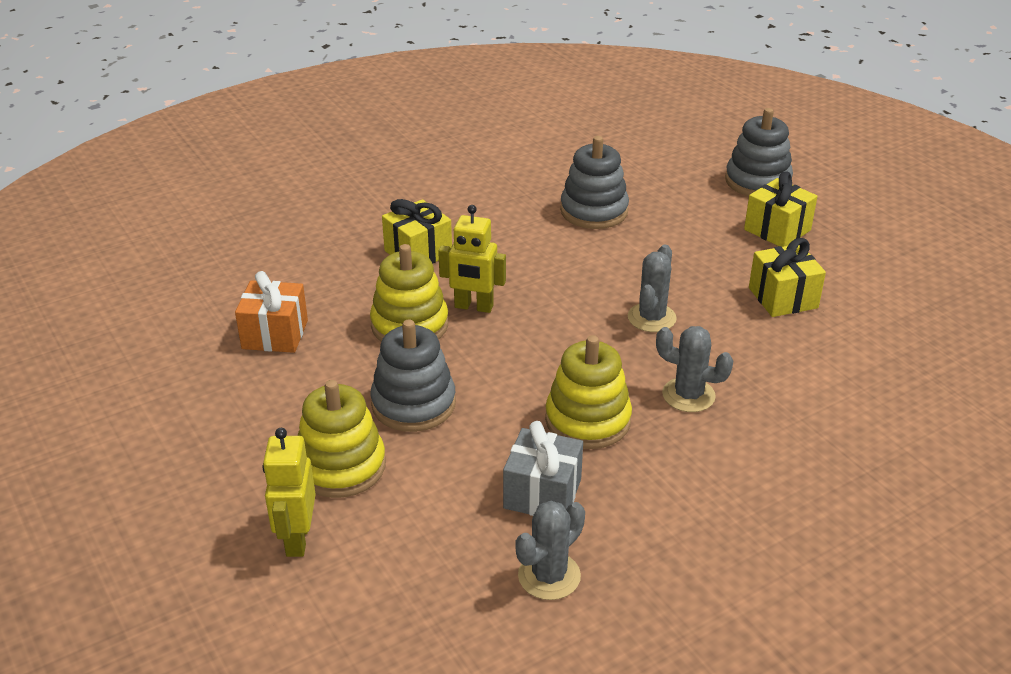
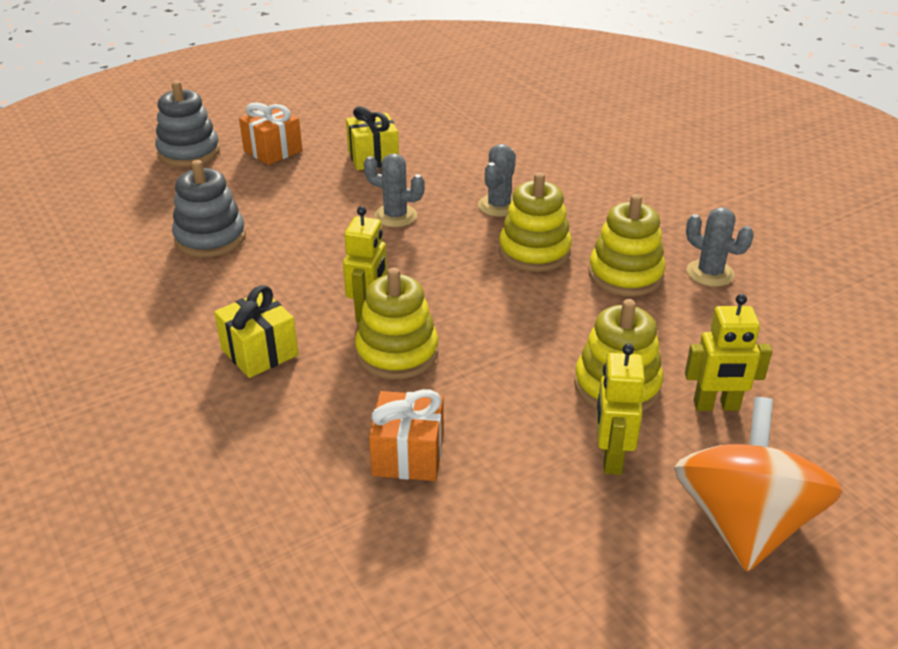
camera: 90 degrees left, 0 degrees up
(137, 531) = (743, 523): none -> orange spinning top
(242, 452) = (611, 457): none -> yellow robot
(413, 404) = (522, 345): grey stacking toy -> none
(542, 494) = (625, 275): grey gift -> yellow stacking toy
(777, 230) = (273, 151): yellow gift -> orange gift

